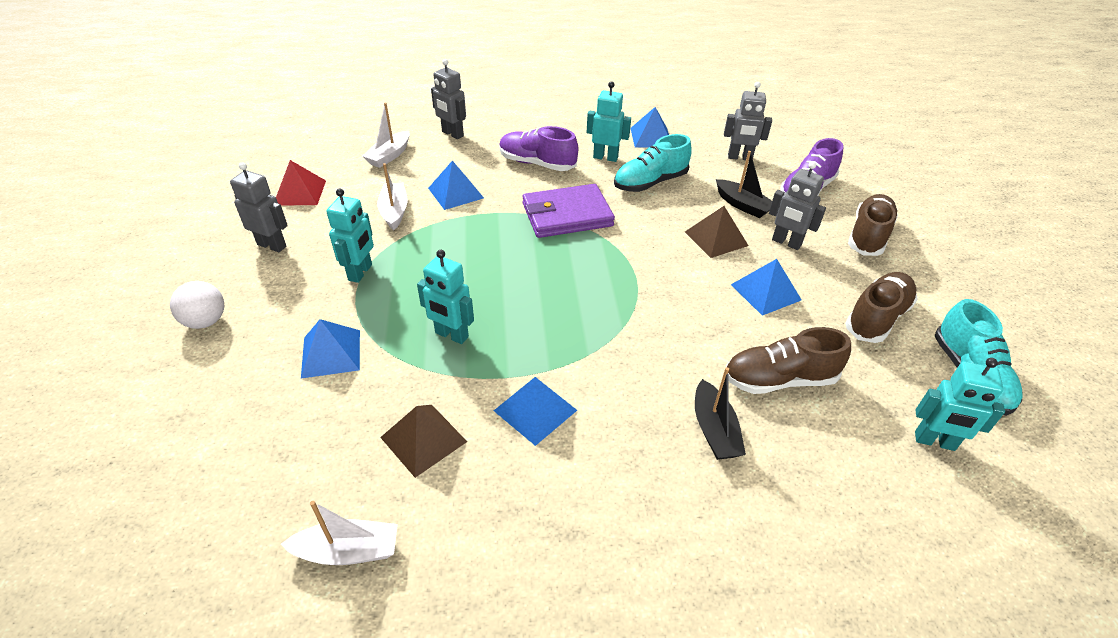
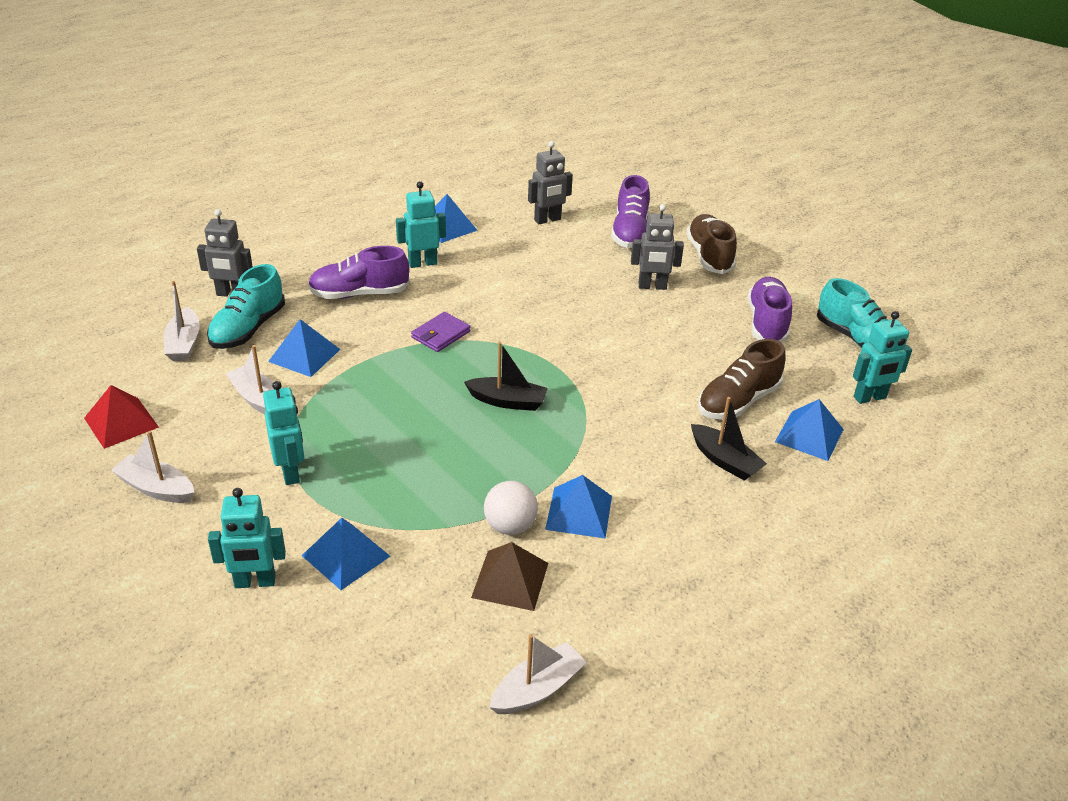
camera: 35 degrees left, 5 degrees down
(206, 321) = (174, 591): white ball -> white ball (510, 526)
(272, 245) = (156, 488): grey robot -> white boat
(451, 335) = (444, 487): turquoise robot -> turquoise robot (255, 582)
(567, 215) = (441, 334): purple wallet -> purple wallet, size x0.55
(650, 182) = (489, 274): turquoise shoe -> turquoise shoe (248, 329)
(716, 238) = (593, 305): brown pyramid -> none
(742, 205) = (589, 265): black boat -> black boat (507, 401)
(766, 292) = (671, 336): blue pyramid -> blue pyramid (809, 435)
(876, 318) = (767, 322): brown shoe -> purple shoe

